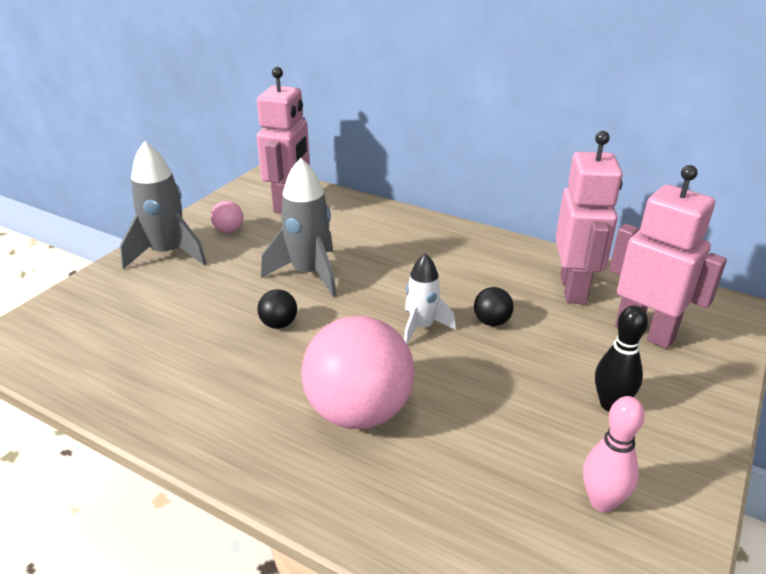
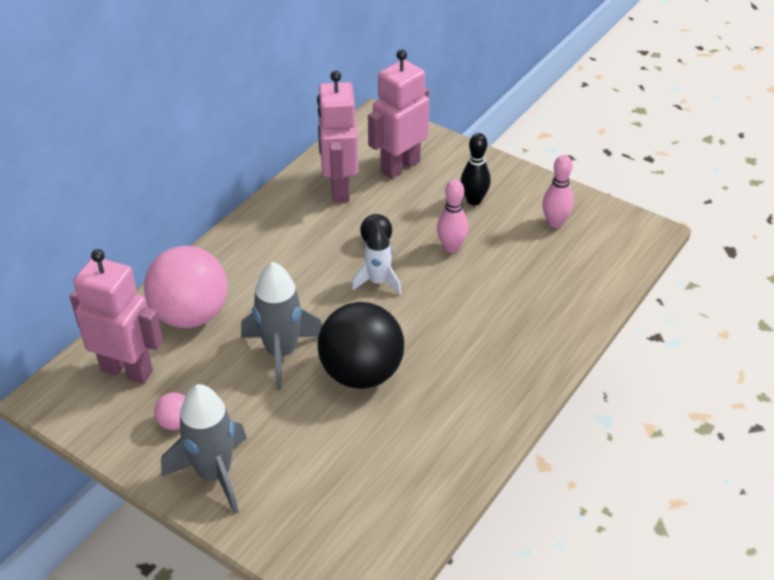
camera: 85 degrees left, 10 degrees up
(279, 324) = (361, 373): black ball -> black ball, size x2.37
(359, 412) = (476, 325): pink ball -> pink ball (191, 315)
(501, 385) = (451, 248): none -> pink bowling pin
(574, 289) = (339, 189): pink robot -> pink robot turned 105 degrees counterclockwise

